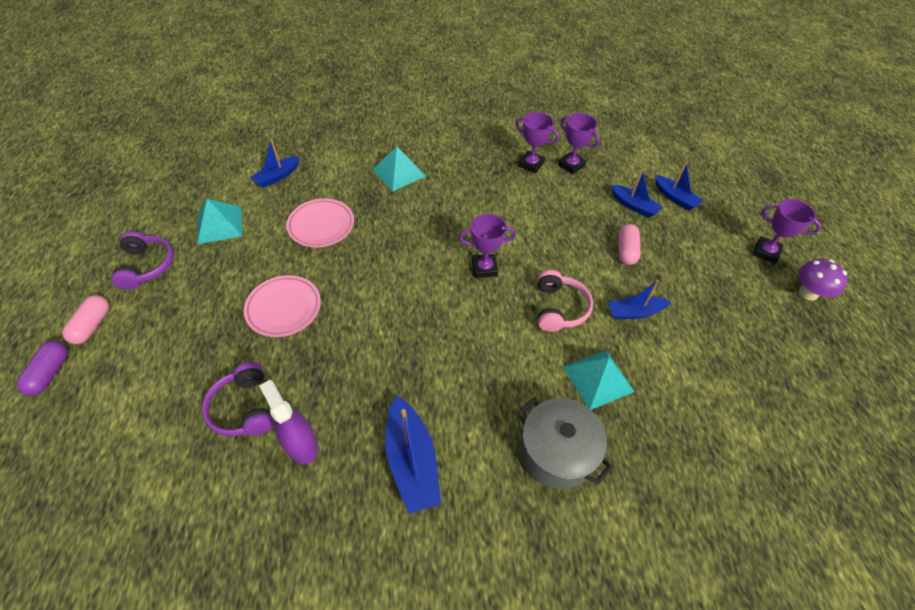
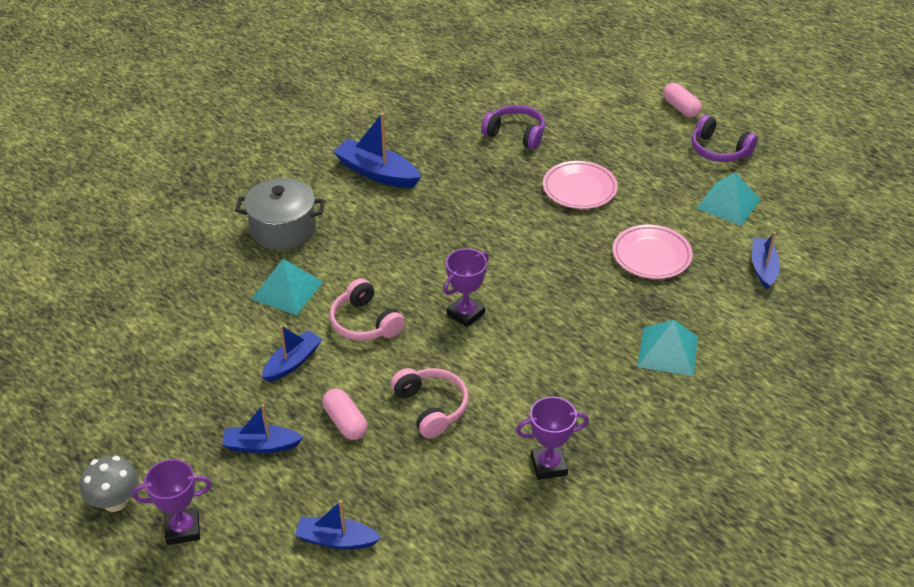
camera: 140 degrees right, 10 degrees down
(50, 373) = (655, 81): purple capsule -> none
(301, 444) = (456, 141): purple spray bottle -> none
(565, 227) = (431, 407): none -> pink headphones
(571, 165) = (501, 500): purple trophy -> none
(633, 206) = (378, 490): blue boat -> blue boat (261, 445)
(808, 293) = (115, 501): purple mushroom -> grey mushroom

